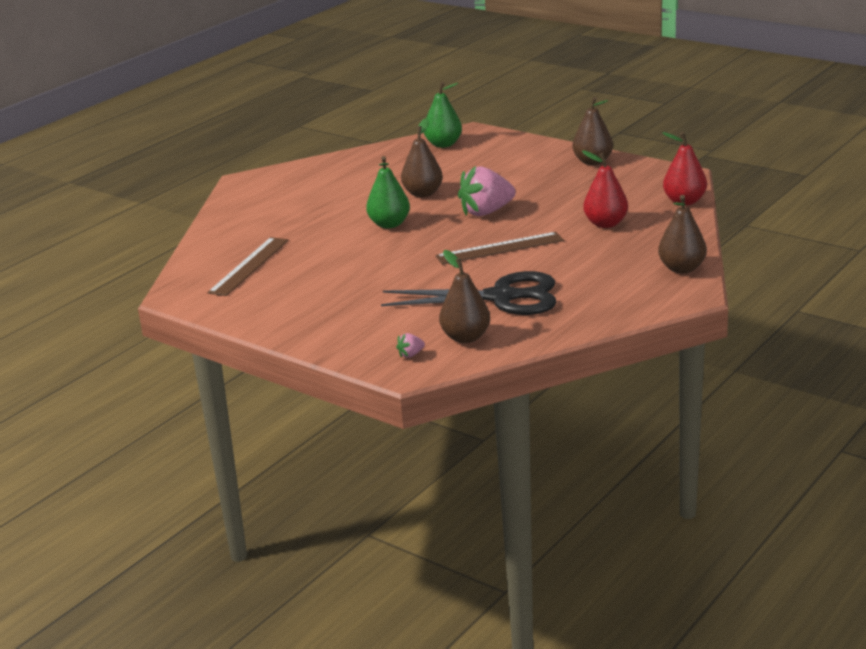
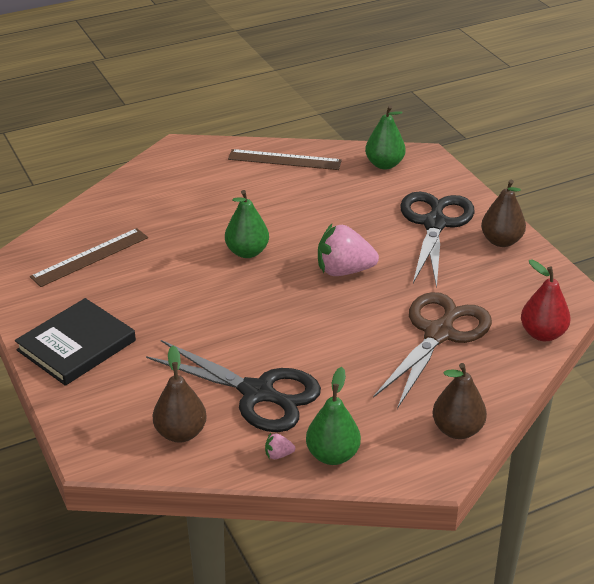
camera: 25 degrees right, 10 degrees up
(307, 319) = (76, 345): none -> black book
(411, 355) = (116, 433): pink strawberry -> pink strawberry (278, 455)
(423, 193) = (310, 223): brown pear -> none
(499, 248) = (313, 325): brown ruler -> brown ruler (284, 160)
(527, 166) = (434, 224): none -> black scissors
(603, 310) = (332, 455): none -> green pear
(605, 224) = (439, 333): red pear -> brown scissors

